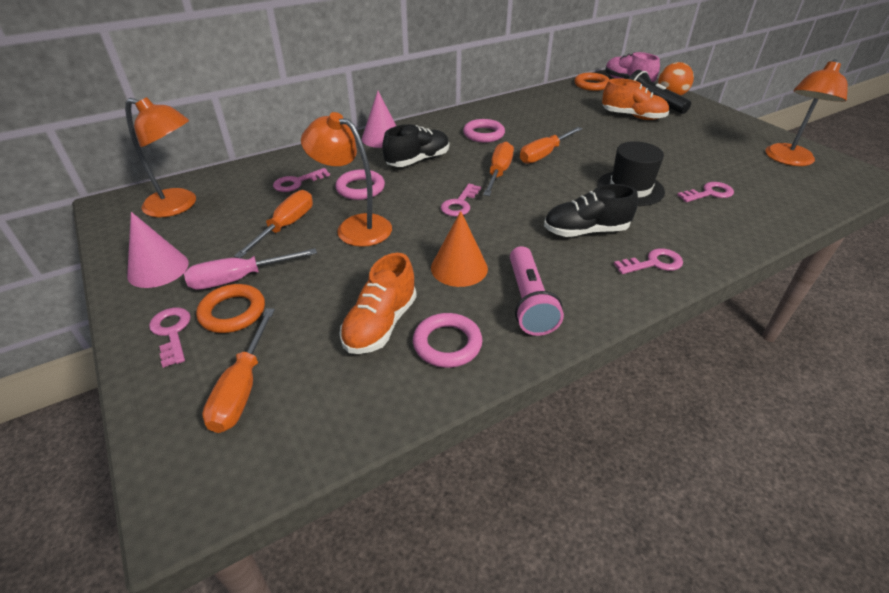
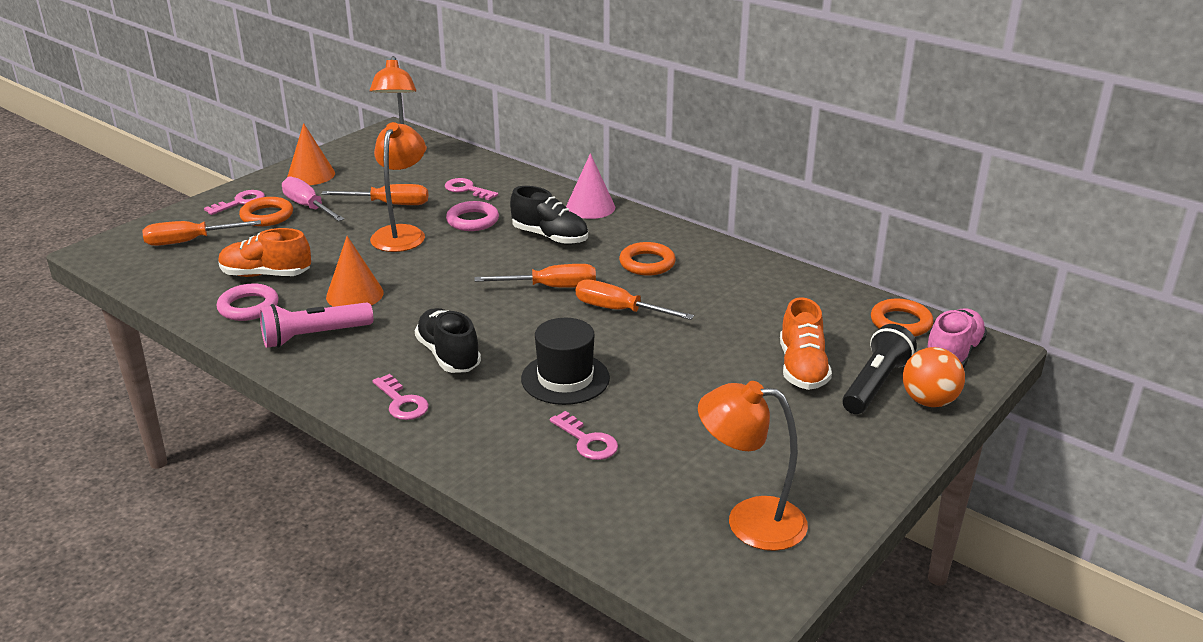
camera: 70 degrees right, 10 degrees down
(158, 269) = (311, 175): pink cone -> orange cone
(460, 204) = (469, 276): pink key -> none
(483, 134) = (647, 263): pink ring -> orange ring

